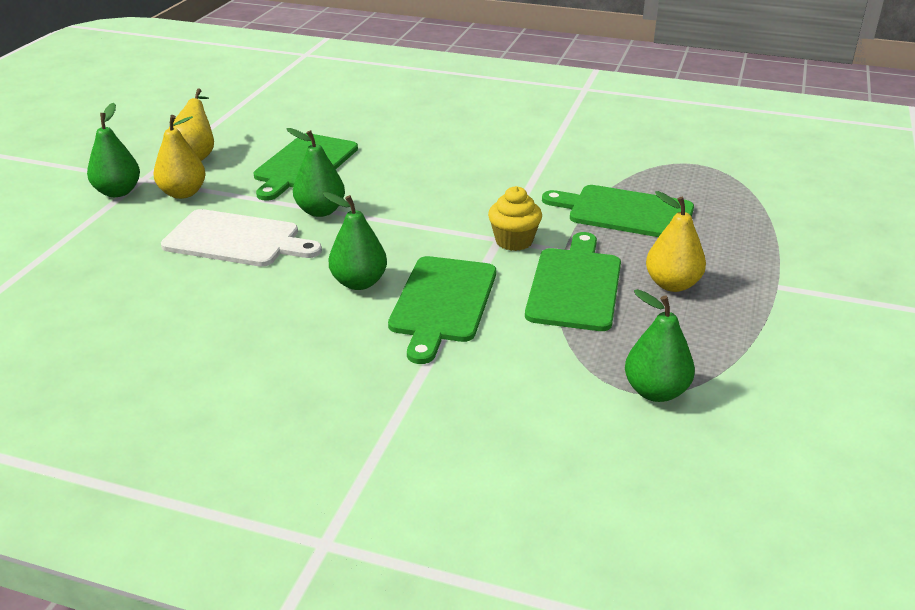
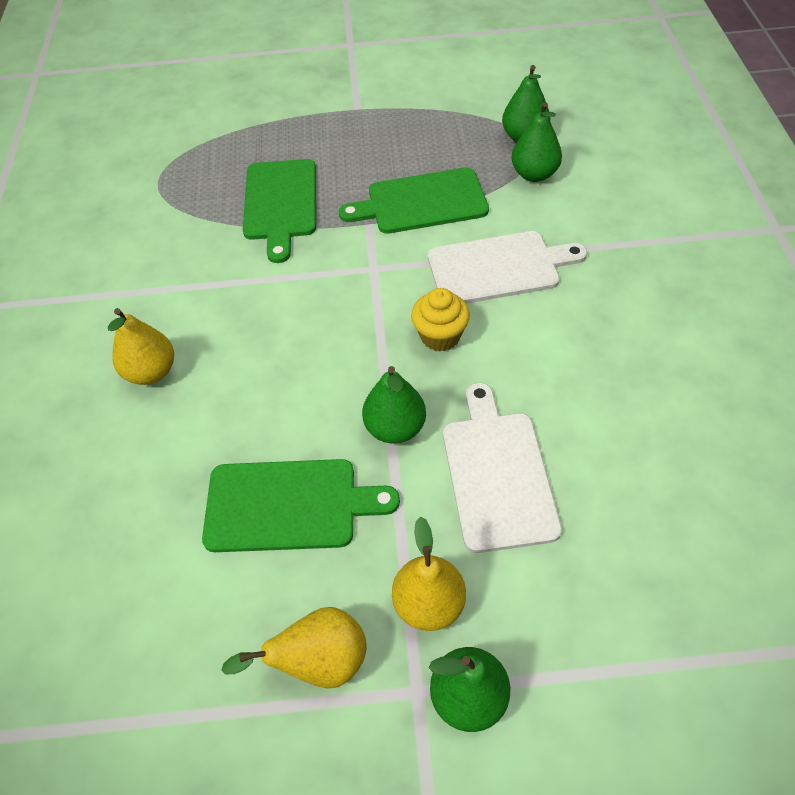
camera: 110 degrees left, 20 degrees up
(359, 282) = (506, 333): green pear -> green pear (534, 174)
(442, 303) = (498, 268): green cutting board -> white cutting board
(514, 241) = (372, 257): yellow cupcake -> yellow cupcake (440, 336)
(672, 284) = (387, 155): yellow pear -> yellow pear (151, 372)

